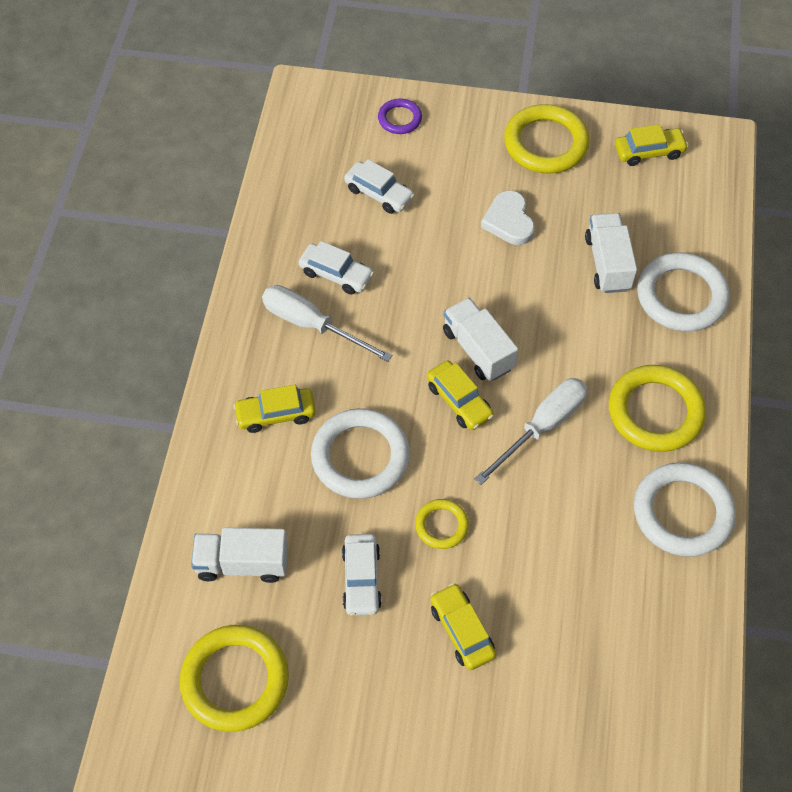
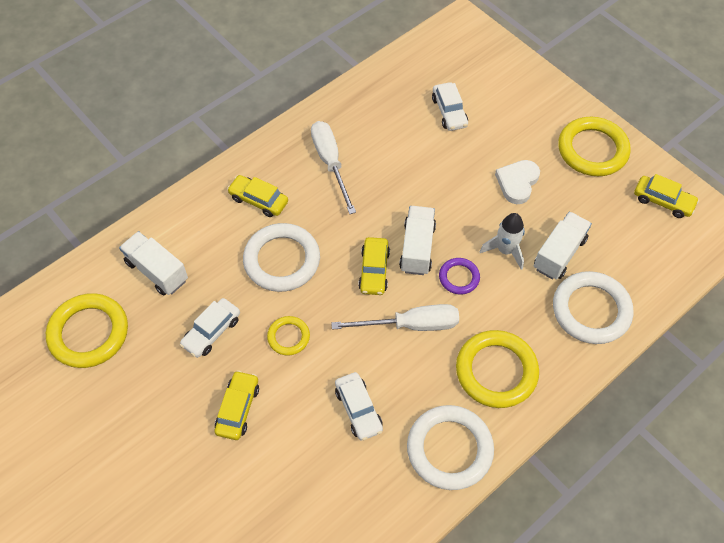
camera: 40 degrees right, 0 degrees up
(336, 274) = (374, 143): white car -> white car (358, 409)
(399, 119) = (508, 75): purple ring -> purple ring (459, 277)
(558, 294) = (505, 250): none -> white rocket

